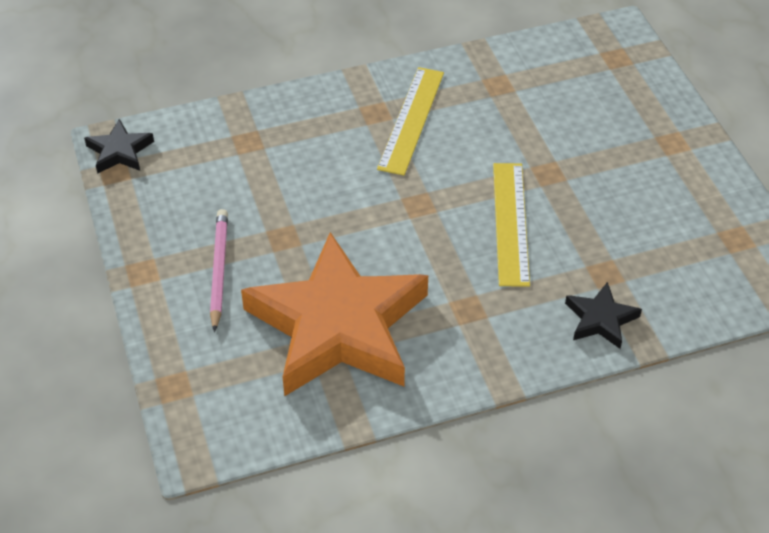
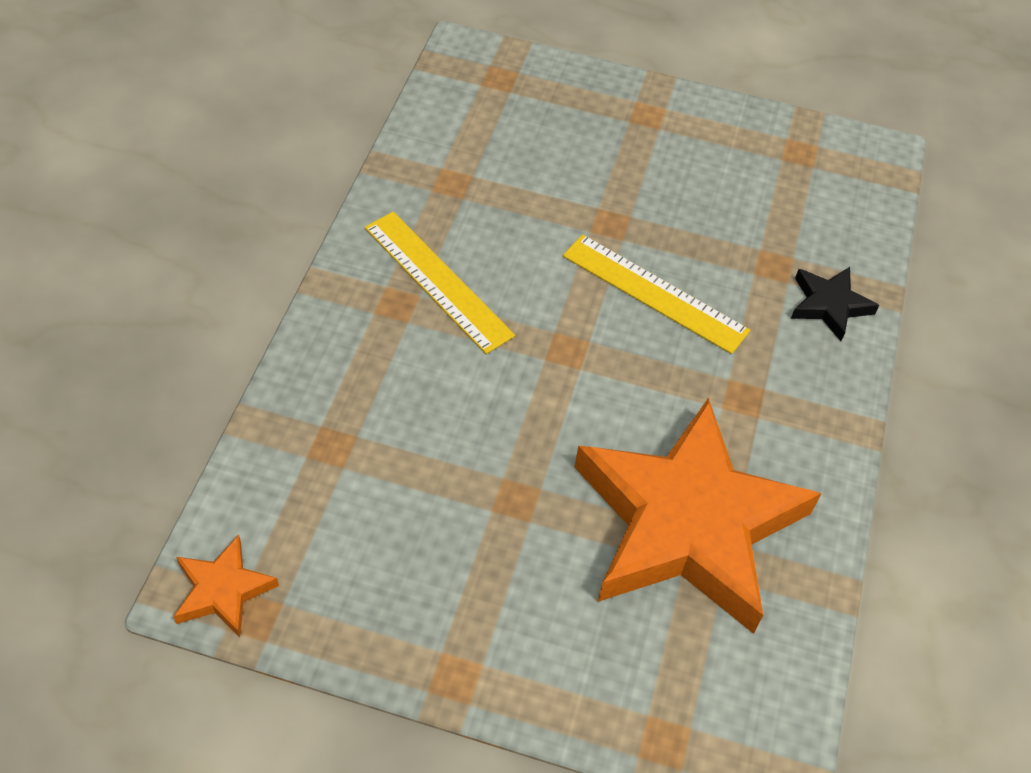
camera: 60 degrees left, 5 degrees up
(120, 151) = (223, 590): black star -> orange star
(219, 270) = (517, 592): pink pencil -> none

